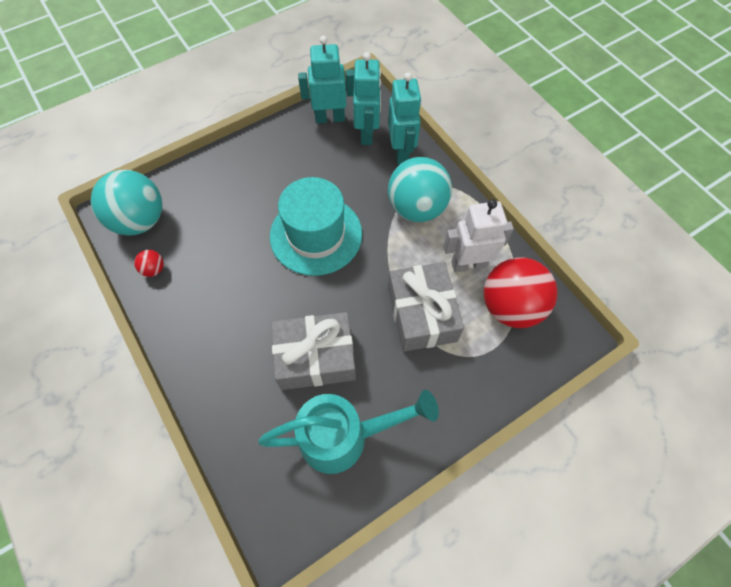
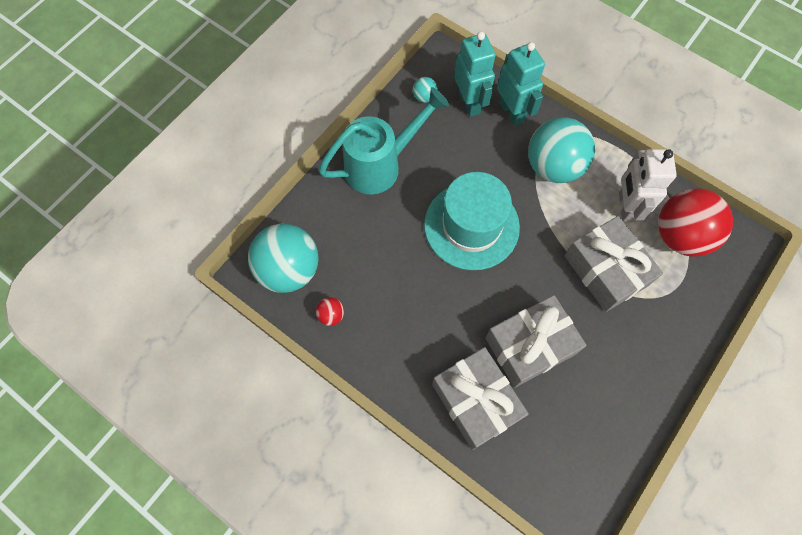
camera: 20 degrees left, 5 degrees up
(239, 389) = (476, 401): none -> grey gift
(330, 118) = (424, 97): turquoise robot -> turquoise ball
(345, 437) = (591, 408): turquoise watering can -> turquoise watering can (381, 165)
(468, 264) = (626, 207): white robot -> white robot turned 60 degrees counterclockwise

